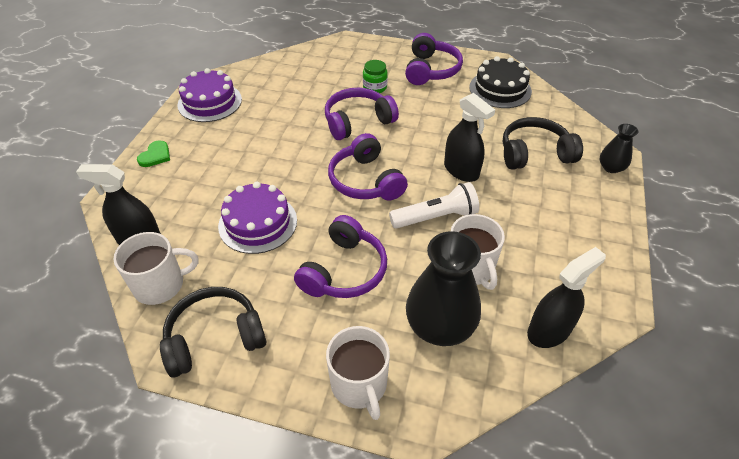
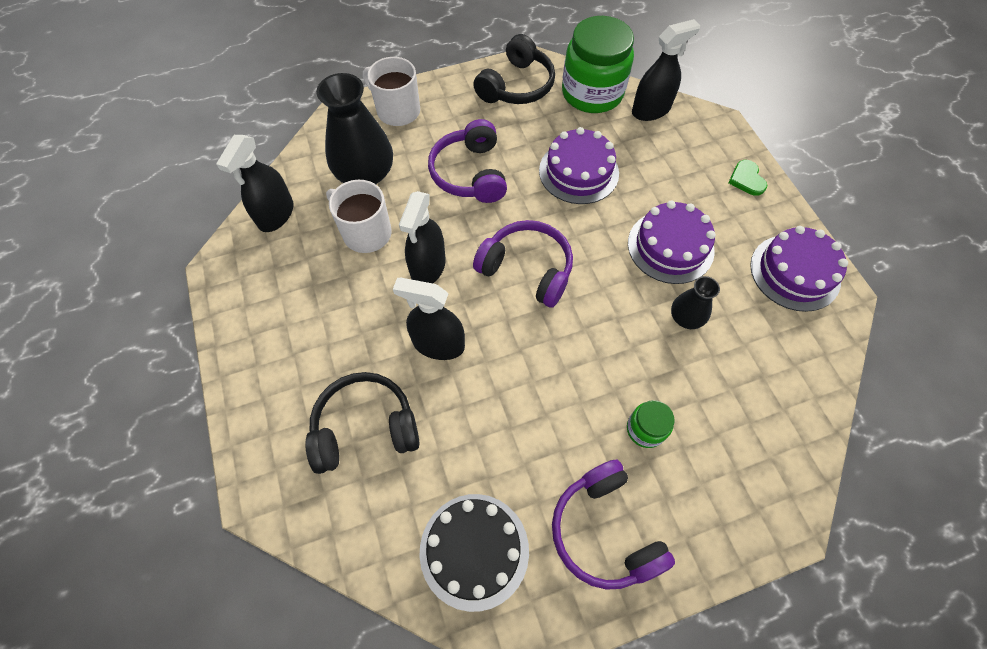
camera: 145 degrees right, 15 degrees up
(160, 285) = (592, 93): white mug -> green jar
(259, 146) = (670, 246): none -> purple cake
(358, 121) = (608, 349): purple headphones -> none
(436, 217) = (428, 267): white flashlight -> black spray bottle
(534, 153) = (365, 428): black headphones -> black headphones turned 150 degrees counterclockwise
(611, 167) = (259, 462): black vase -> black vase (686, 317)

